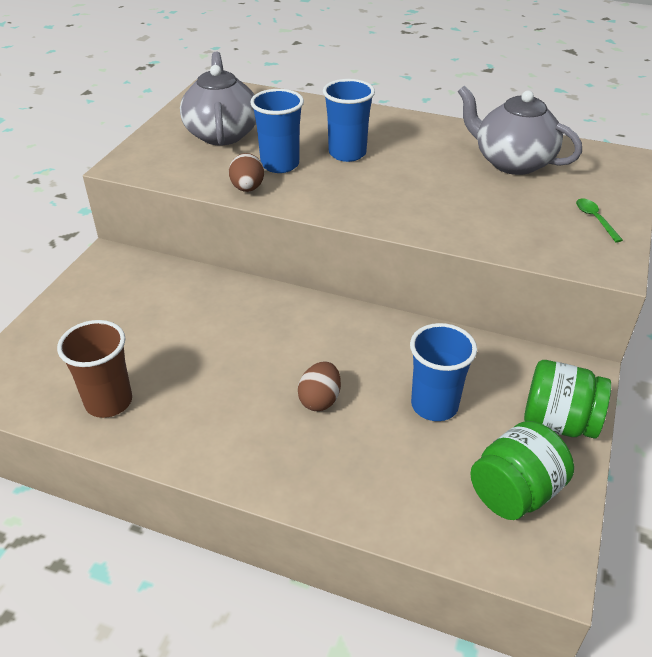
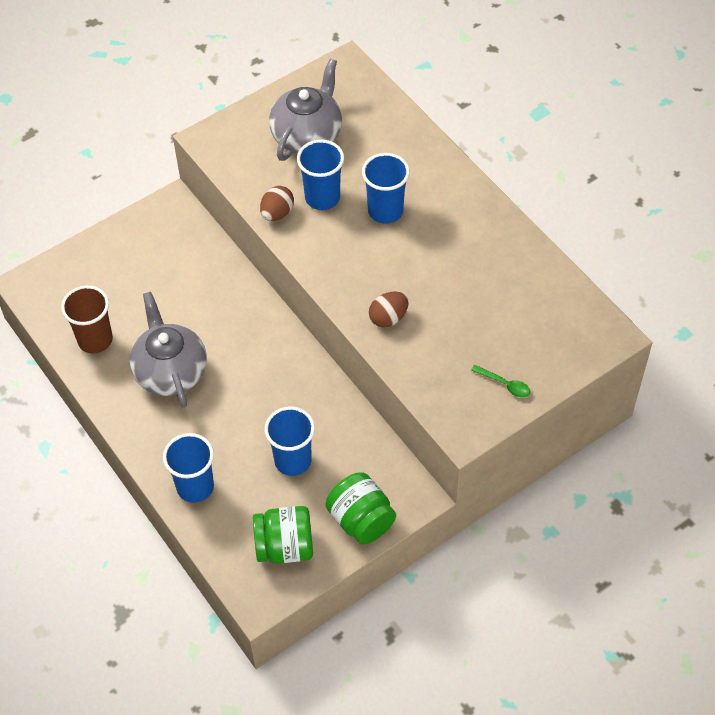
camera: 35 degrees right, 15 degrees up
(320, 400) = (224, 413): brown egg -> brown egg (388, 318)
(356, 487) = (195, 487): none -> blue cup
(512, 162) = (508, 290): grey teapot -> grey teapot (170, 372)
(595, 219) = (504, 384): green spoon -> green spoon turned 105 degrees clockwise

